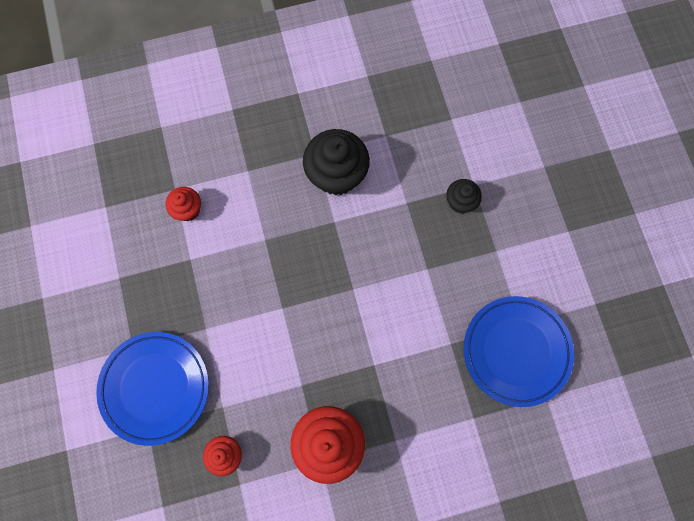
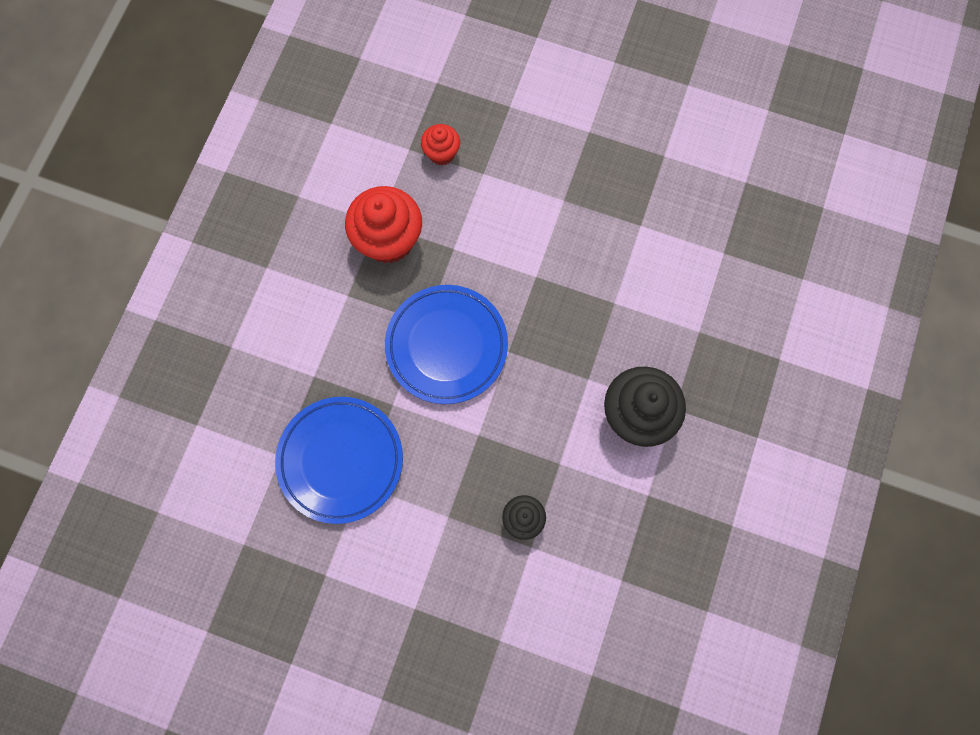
camera: 125 degrees right, 0 degrees up
(155, 387) = (540, 130): blue plate -> blue plate (446, 346)
(188, 210) = (693, 252): red cupcake -> none

